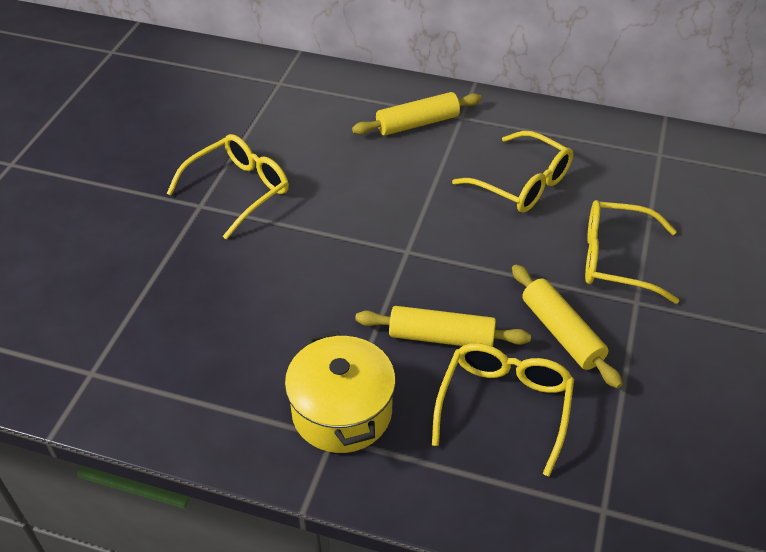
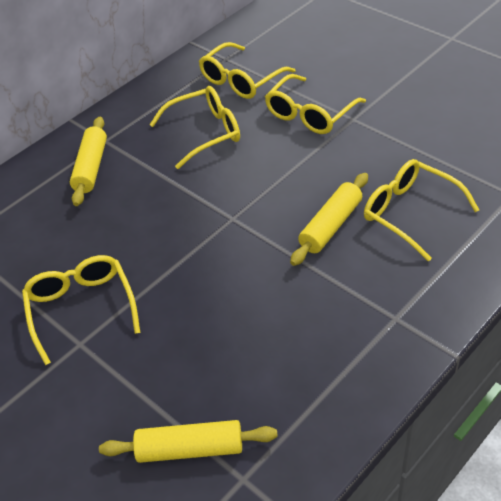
camera: 60 degrees left, 0 degrees up
(342, 411) = (373, 305): yellow pot -> none
(562, 332) = (360, 163): yellow rolling pin -> yellow rolling pin (190, 448)
(630, 180) = (241, 80): none -> yellow glasses

